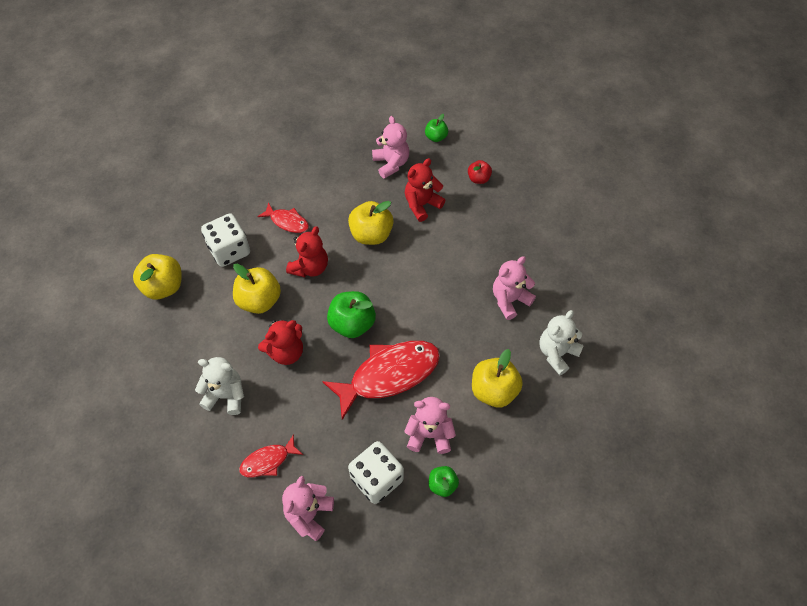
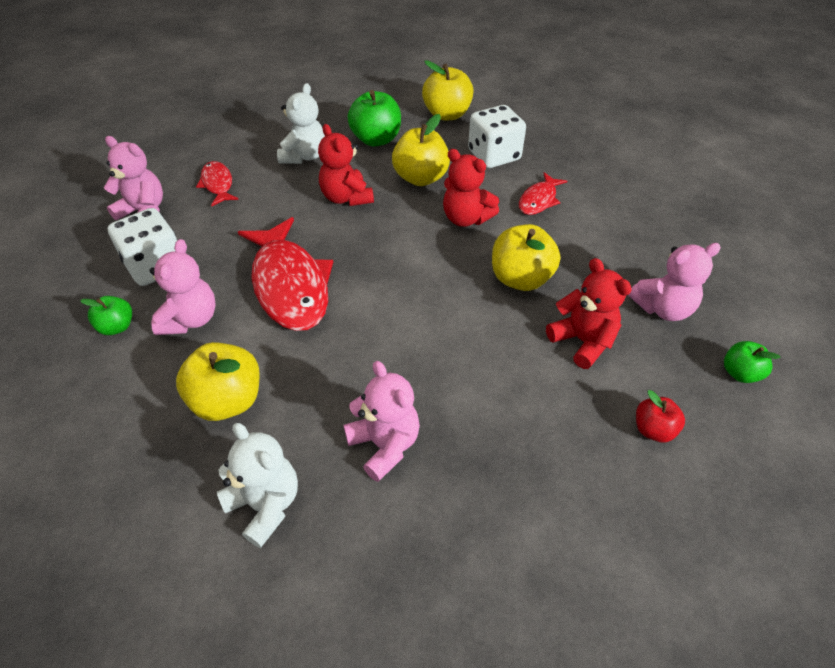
camera: 95 degrees right, 10 degrees down
(352, 324) = (374, 253): green apple -> green apple (376, 139)

